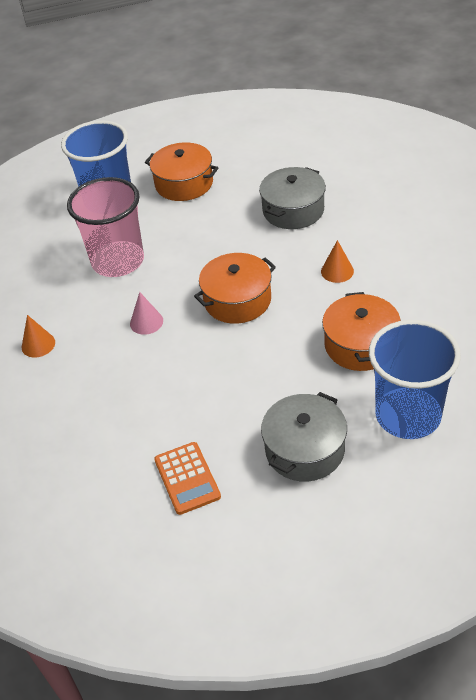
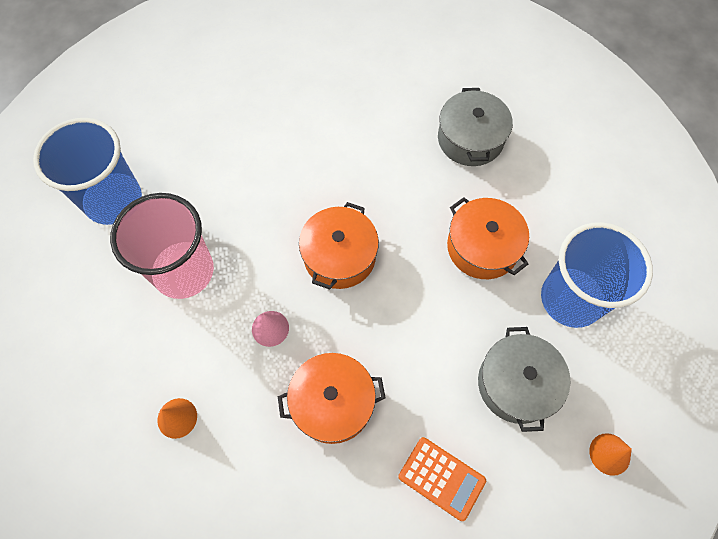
camera: 40 degrees left, 20 degrees up
(184, 183) = (180, 142): orange pot -> orange pot (332, 402)
(293, 210) = (315, 126): grey pot -> grey pot (470, 139)
(337, 271) = (405, 177): orange cone -> orange cone (609, 454)

